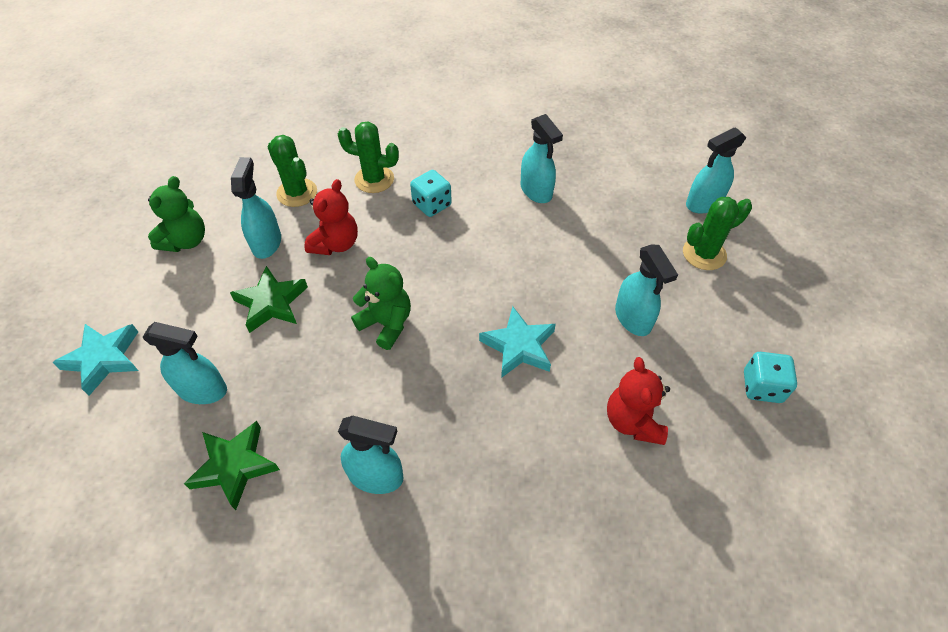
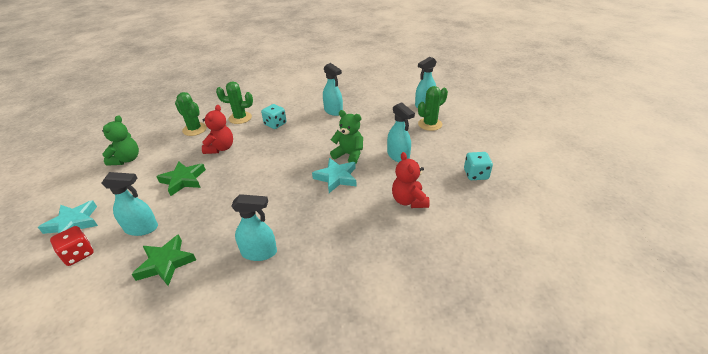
camera: 10 degrees left, 15 degrees down
(110, 421) = (78, 254): none -> red dice
(267, 243) = (178, 153): turquoise spray bottle -> none
(386, 324) = (256, 179): green teddy bear -> green teddy bear (349, 155)

